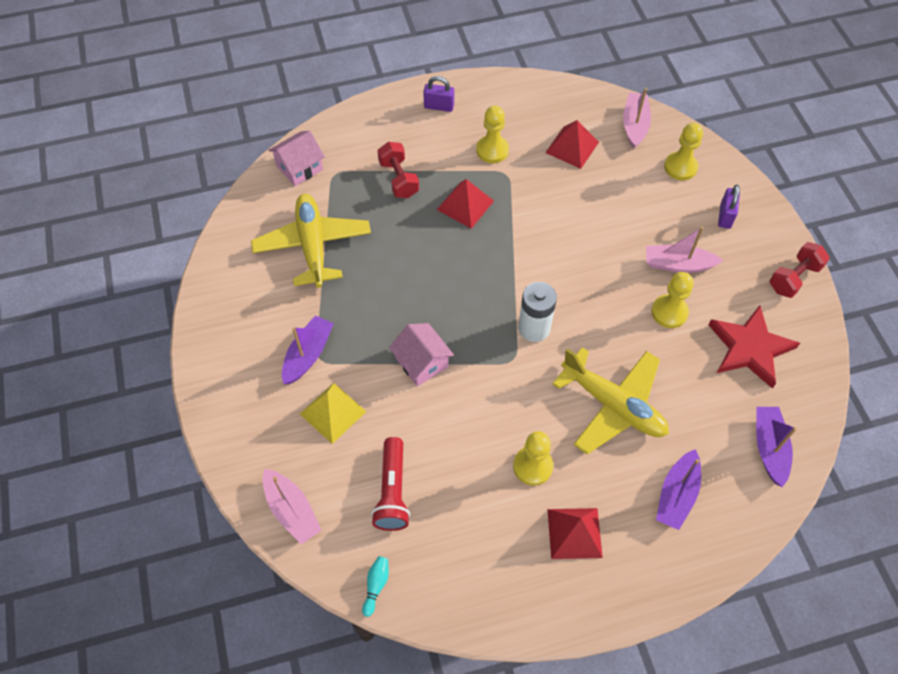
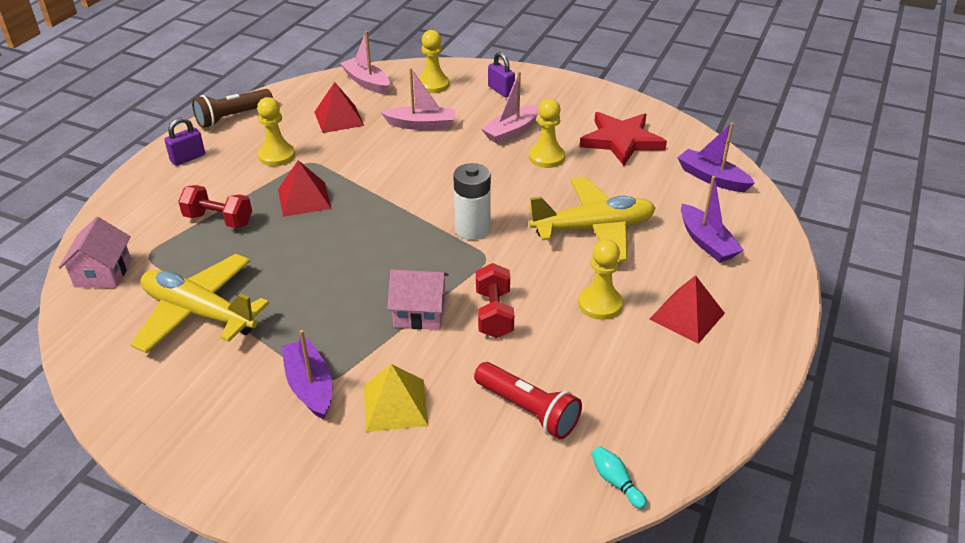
camera: 50 degrees left, 20 degrees down
(292, 510) = (467, 503): pink boat -> pink boat (422, 125)
(506, 88) = (233, 117): none -> brown flashlight
(794, 278) = (589, 93): red dumbbell -> red dumbbell (494, 314)

